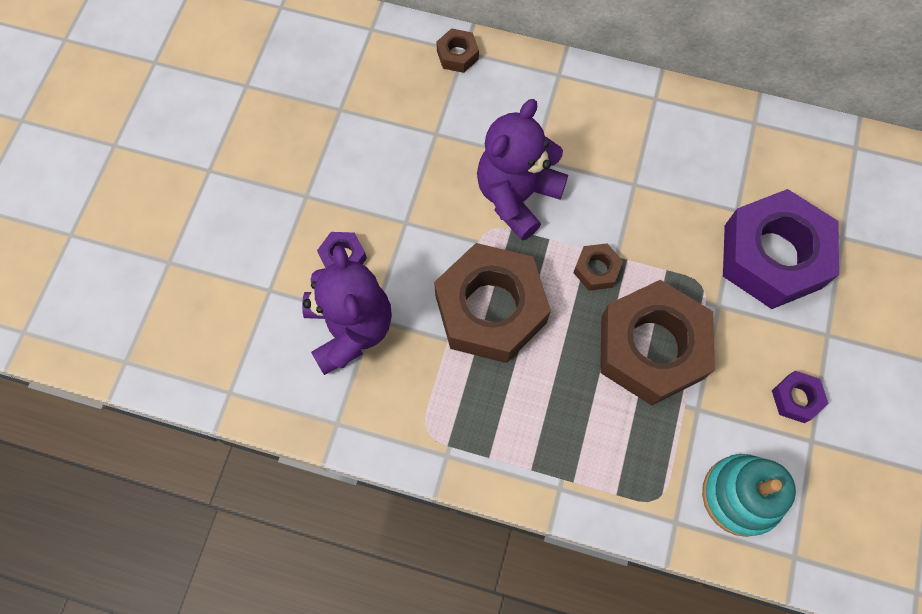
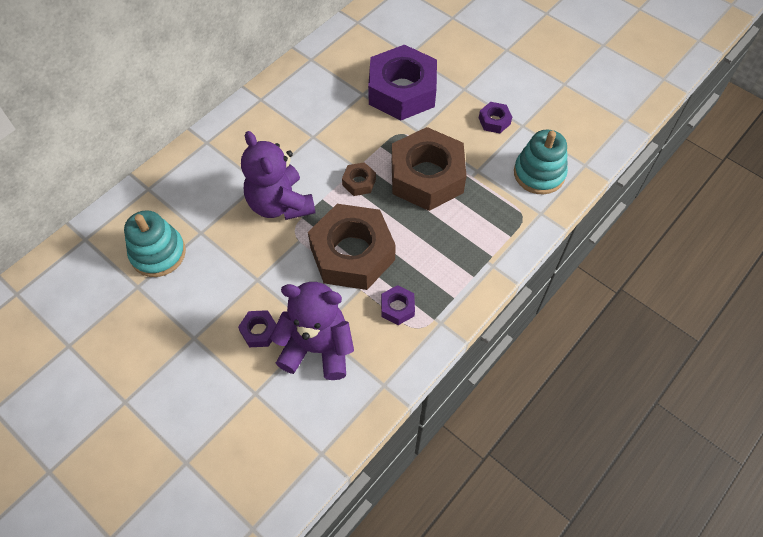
camera: 65 degrees left, 10 degrees down
(388, 106) = (158, 253): none -> turquoise stacking toy
(442, 395) = (397, 308): none -> purple nut
(457, 55) = (148, 193): brown nut -> none

